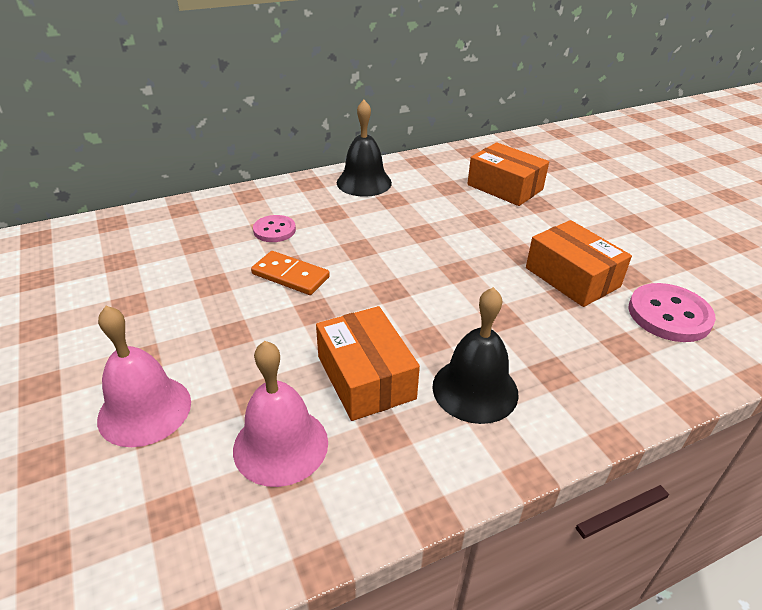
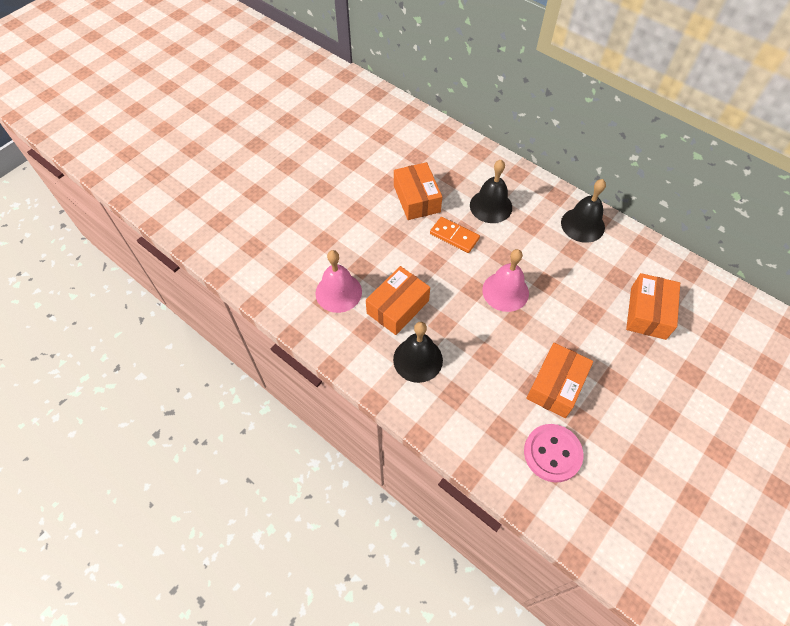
camera: 65 degrees right, 20 degrees up
(144, 410) = (330, 232): pink bell -> pink bell (505, 291)
(192, 286) = (417, 199): none -> orange box
(274, 230) = (491, 206): pink button -> black bell
(290, 275) = (454, 236): orange domino -> orange domino turned 60 degrees counterclockwise

